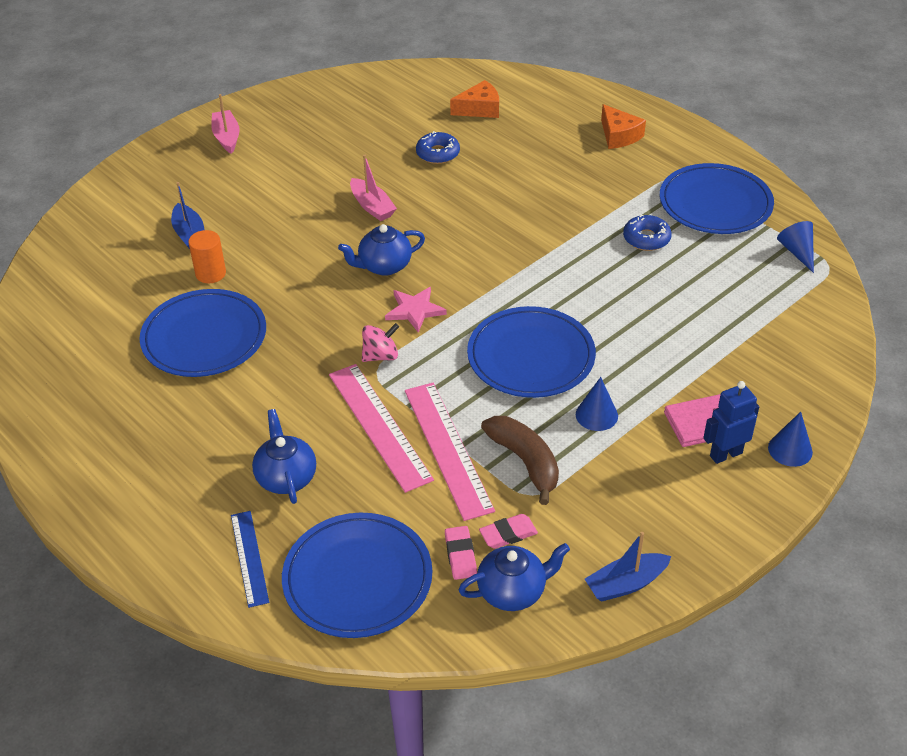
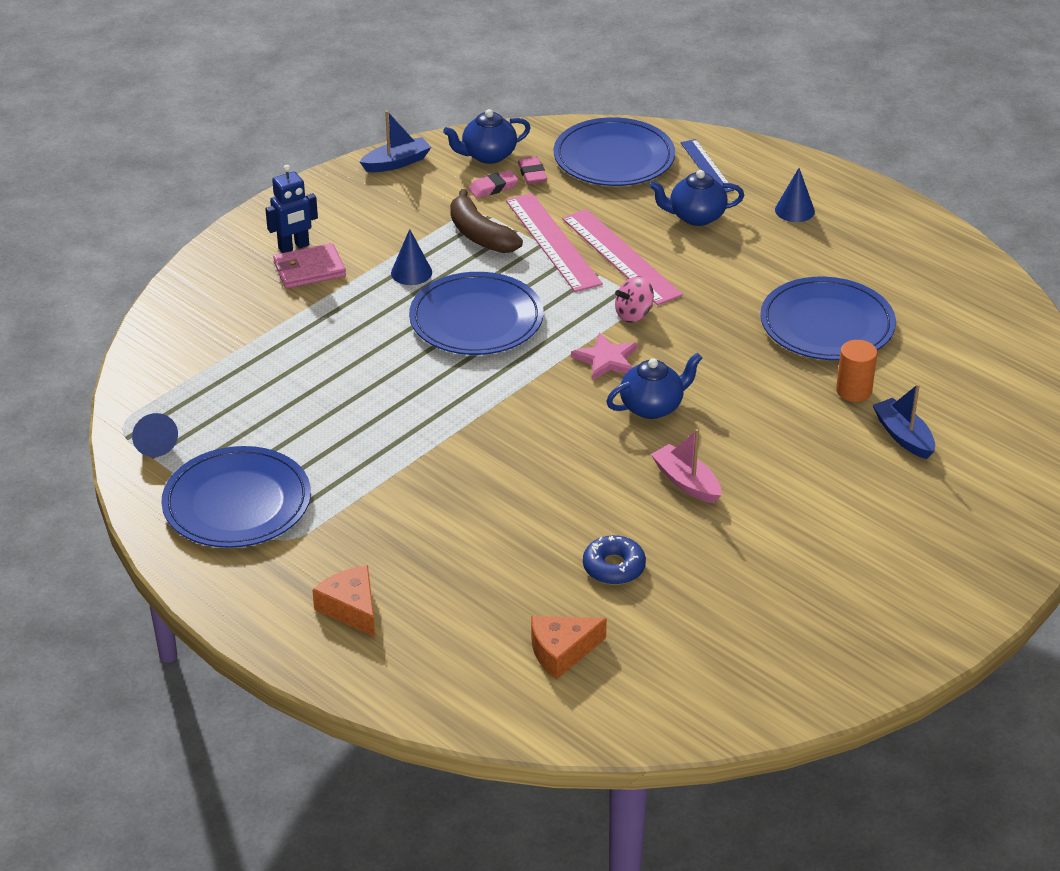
camera: 175 degrees right, 5 degrees down
(227, 137) = (928, 583): pink boat -> none
(286, 477) = (695, 217): blue teapot -> blue teapot turned 105 degrees clockwise
(646, 238) = (335, 452): blue donut -> none
(790, 449) = (232, 252): blue cone -> blue cone (794, 210)

